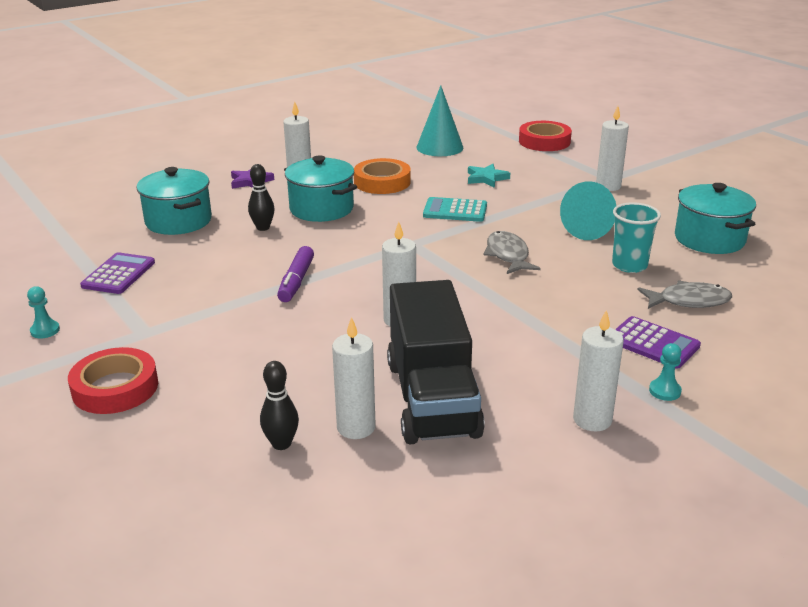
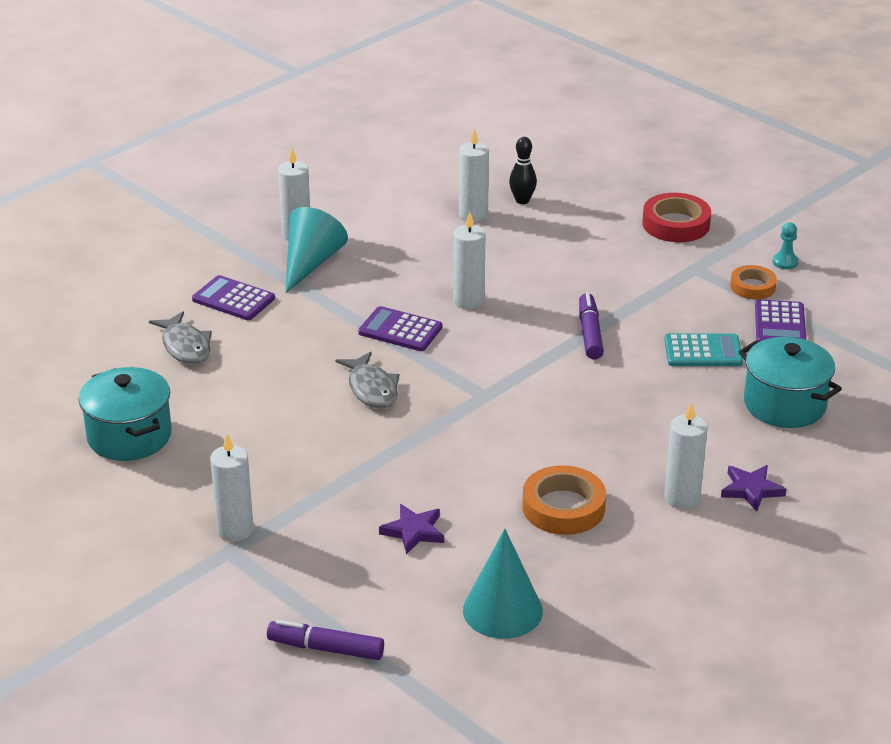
camera: 170 degrees right, 5 degrees up
(105, 309) = (752, 286): none -> orange tape
(263, 228) = (674, 403): black bowling pin -> none
(321, 209) = (621, 443): turquoise pot -> none
(432, 398) = (422, 238): black truck -> none
(455, 211) = (446, 457): turquoise calculator -> turquoise calculator (703, 351)
(476, 298) = (400, 330): none -> purple calculator
(486, 178) = (413, 531): turquoise star -> purple star
(544, 141) = (325, 648): red tape -> purple marker
(592, 227) = (269, 442): turquoise cone -> turquoise cone (310, 263)
(629, 265) = (235, 387): turquoise cup -> none
(664, 391) = (235, 260): turquoise pawn -> none
(689, 301) = (185, 346): grey fish -> grey fish turned 105 degrees counterclockwise

